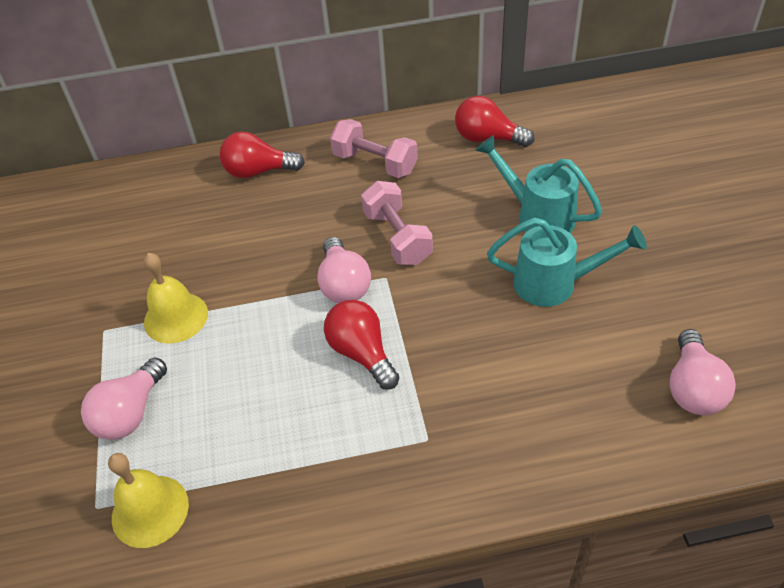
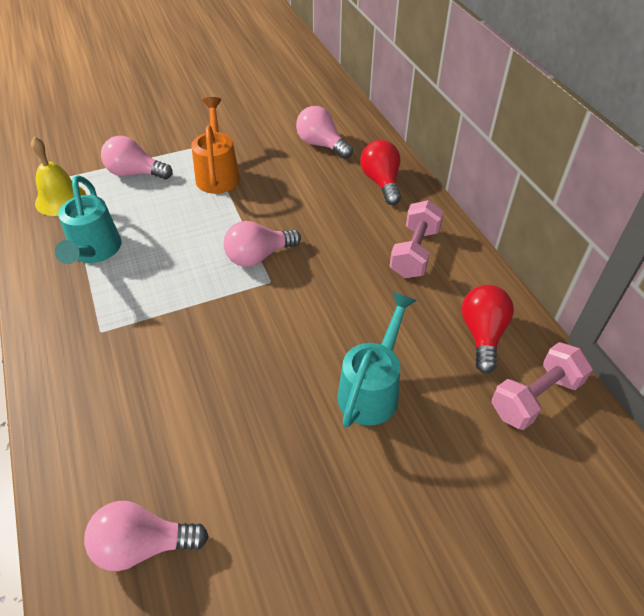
camera: 75 degrees right, 0 degrees up
(165, 213) = (321, 145): none -> pink light bulb
(176, 317) = (218, 174): yellow bell -> orange watering can
(362, 353) = (186, 279): red light bulb -> none
(397, 237) = (319, 282): pink dumbbell -> pink dumbbell (535, 397)
(555, 283) = (277, 410): turquoise watering can -> turquoise watering can (94, 251)

